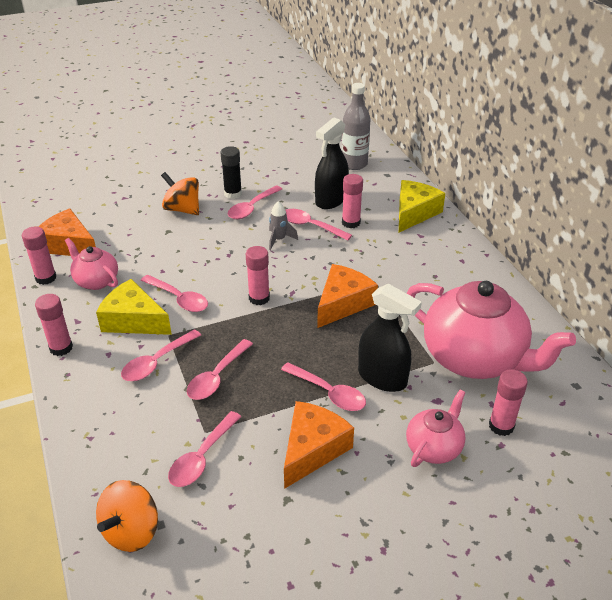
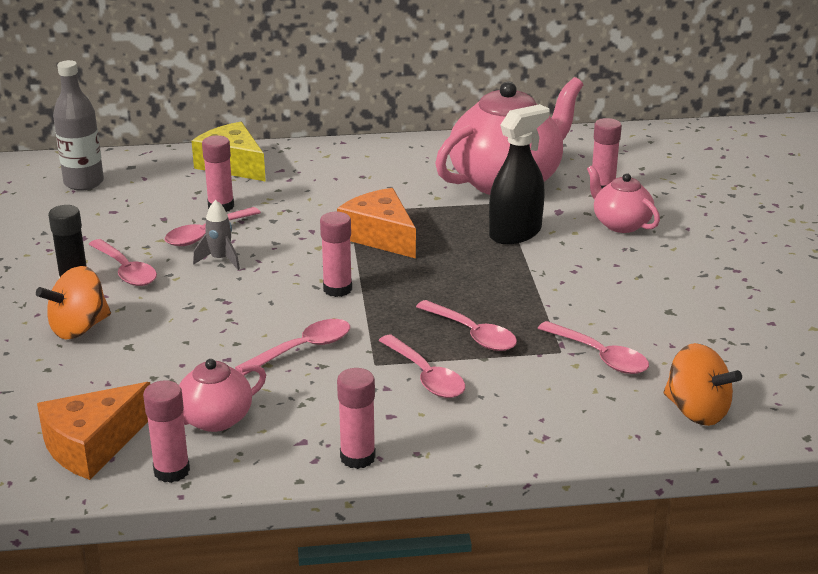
camera: 75 degrees left, 10 degrees down
(134, 320) = (329, 390): yellow cheese -> none
(312, 449) = (606, 287): orange cheese -> none
(328, 393) = (526, 267): pink spoon -> none
(331, 200) = (157, 212): black spray bottle -> none

